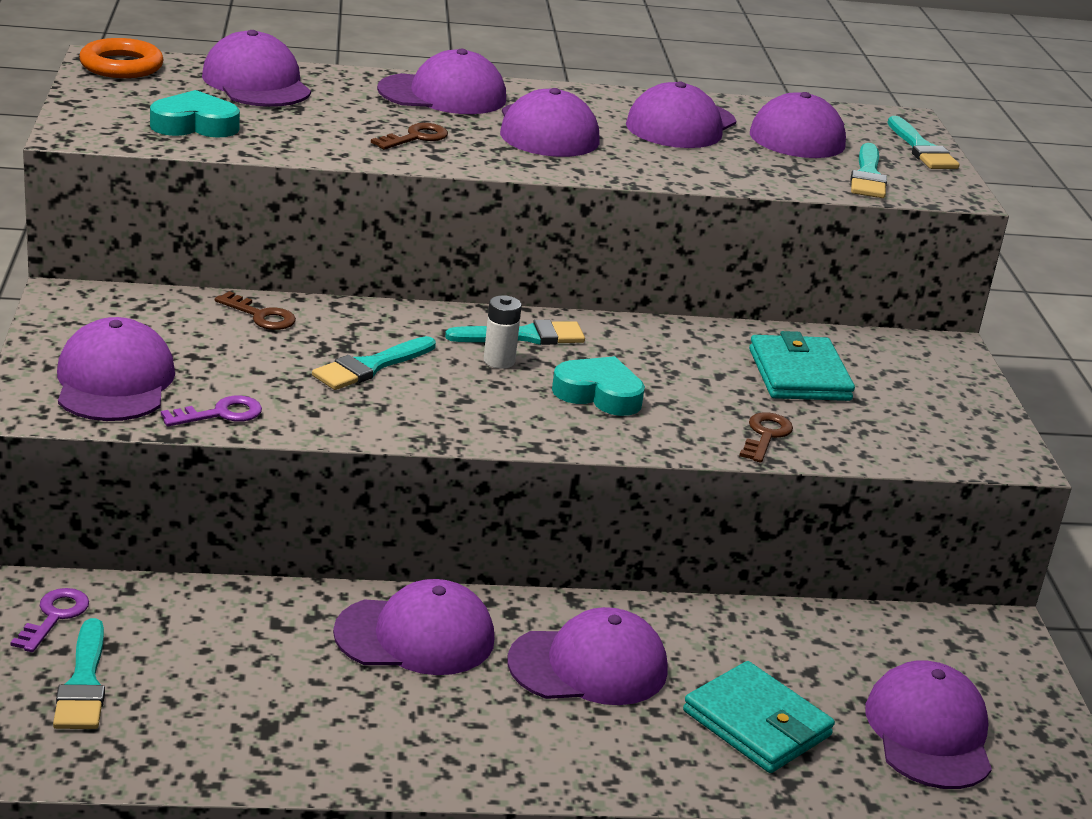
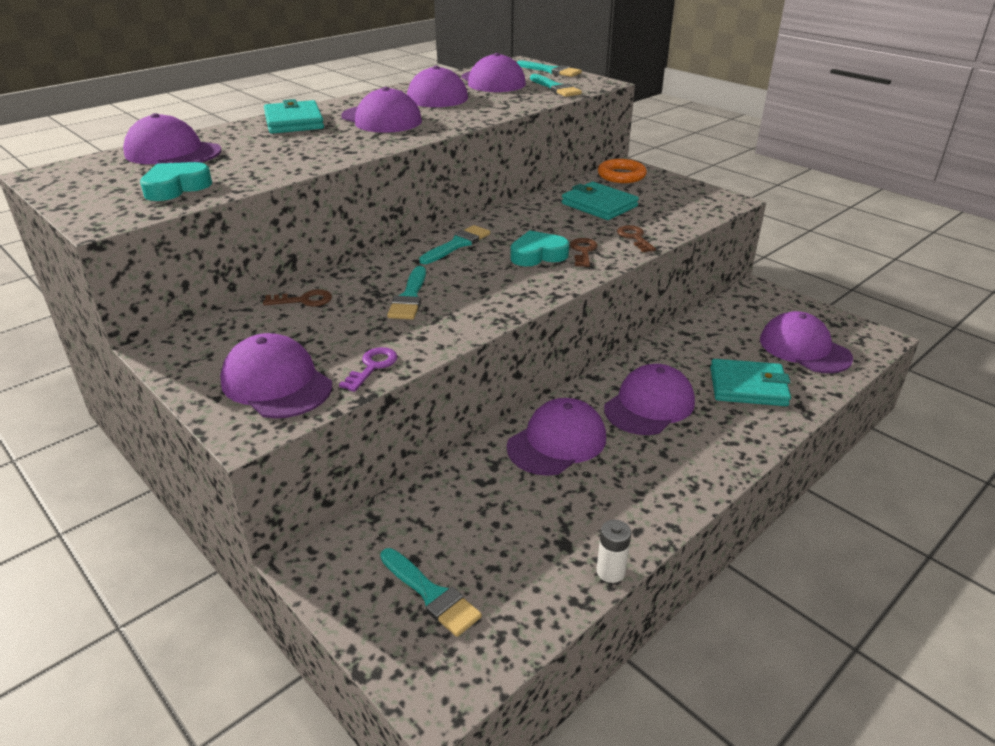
camera: 35 degrees left, 5 degrees up
(54, 616) = (353, 565): purple key -> none
(121, 66) = (61, 174): orange ring -> orange ring (621, 175)
(416, 137) = (321, 146): brown key -> brown key (583, 251)
(443, 95) = (294, 122): purple cap -> turquoise wallet
(499, 361) = (467, 262): white battery -> white battery (610, 572)

